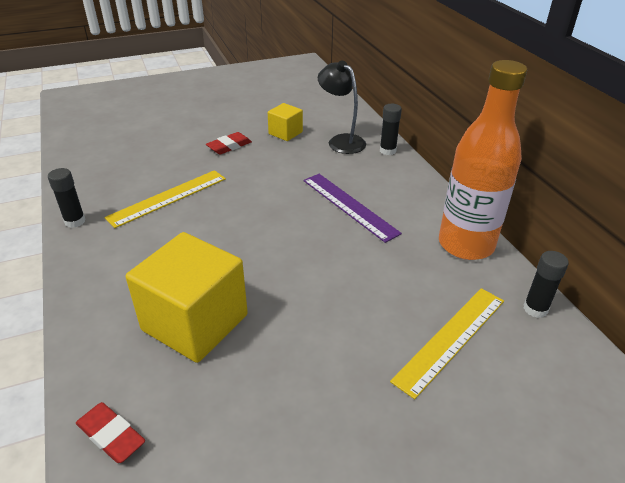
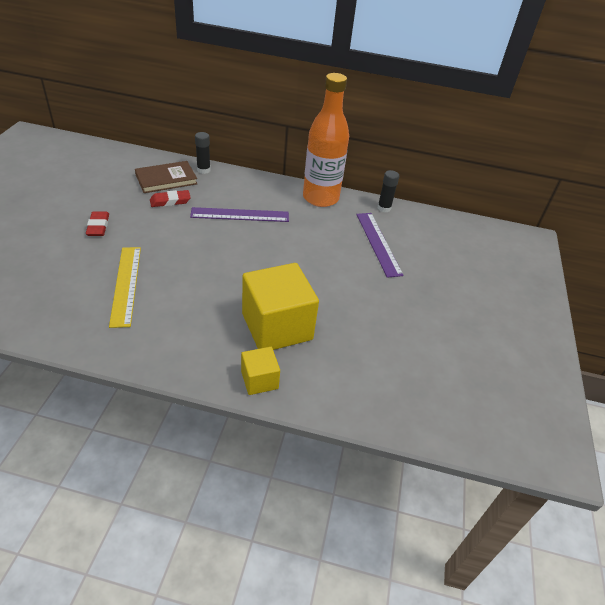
camera: 60 degrees left, 5 degrees up
(75, 221) = (91, 346): black glue stick -> none
(111, 435) = (335, 397): red eraser -> red eraser (170, 201)
(285, 133) = (120, 194): yellow cube -> yellow cube (259, 380)
(341, 141) = (166, 179): black lamp -> brown book
(451, 339) = (378, 243): yellow ruler -> purple ruler

